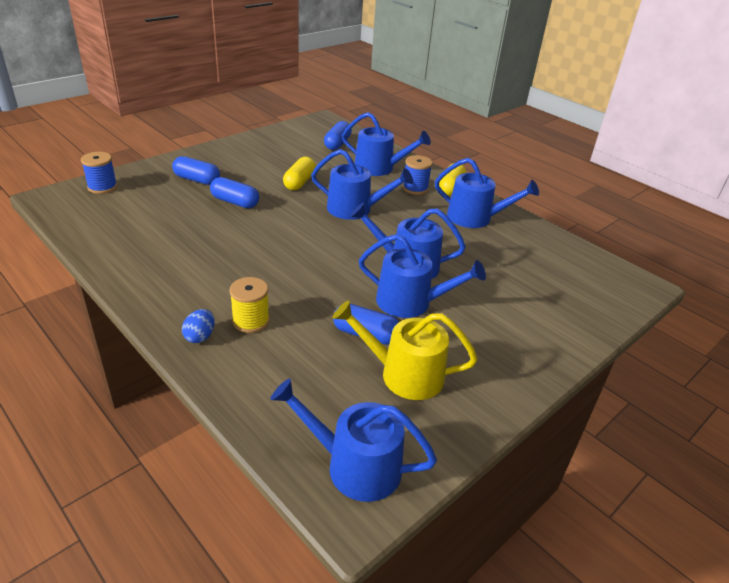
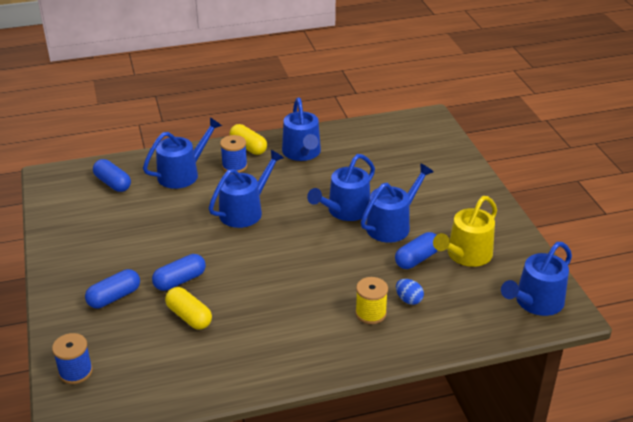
camera: 60 degrees left, 0 degrees up
(200, 336) = (375, 345): blue egg -> blue egg (408, 300)
(299, 182) = (172, 230): yellow capsule -> yellow capsule (189, 316)
(475, 218) = (302, 153): blue watering can -> blue watering can turned 120 degrees clockwise

